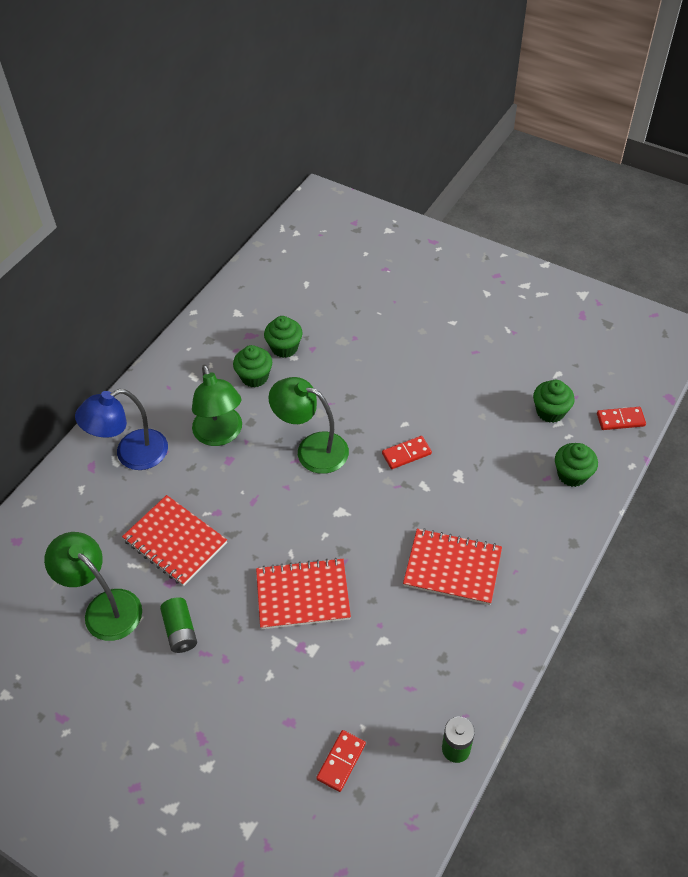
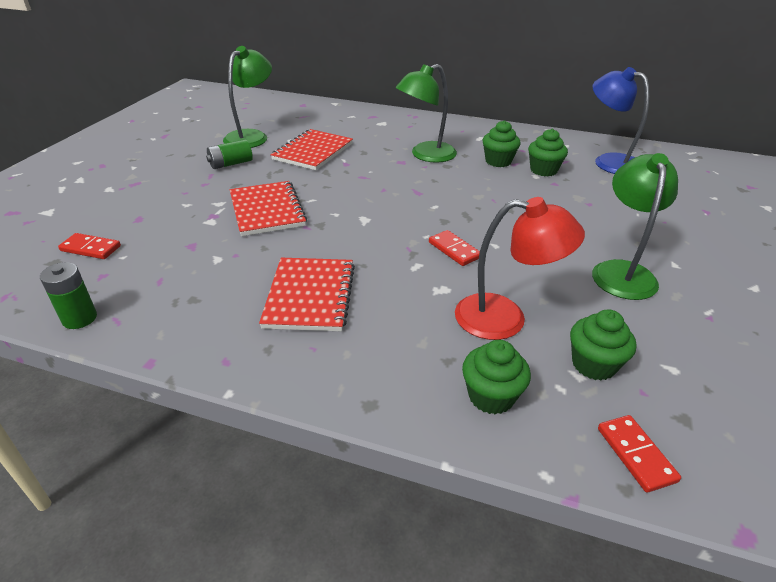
camera: 75 degrees right, 15 degrees down
(131, 454) = (389, 127): blue lamp -> blue lamp (609, 161)
(312, 449) = (432, 196): green lamp -> green lamp (622, 271)
(499, 445) = (505, 318): none -> red lamp

